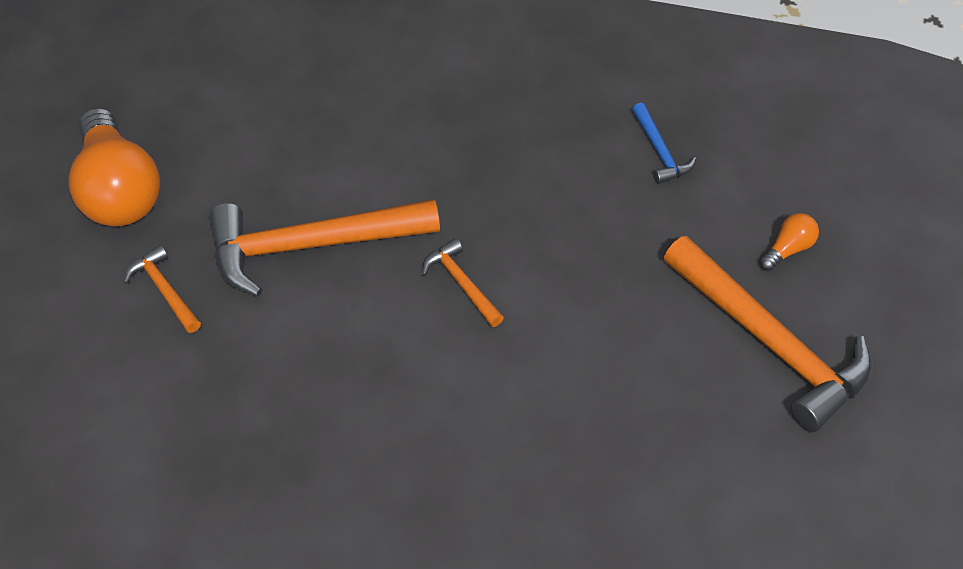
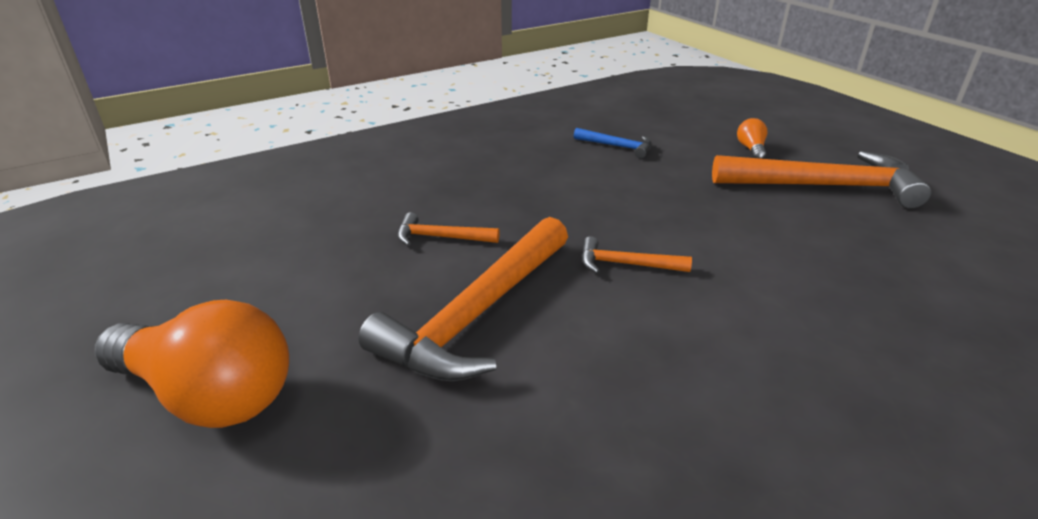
camera: 45 degrees left, 20 degrees down
(164, 290) = (380, 441): orange hammer -> orange hammer (441, 237)

